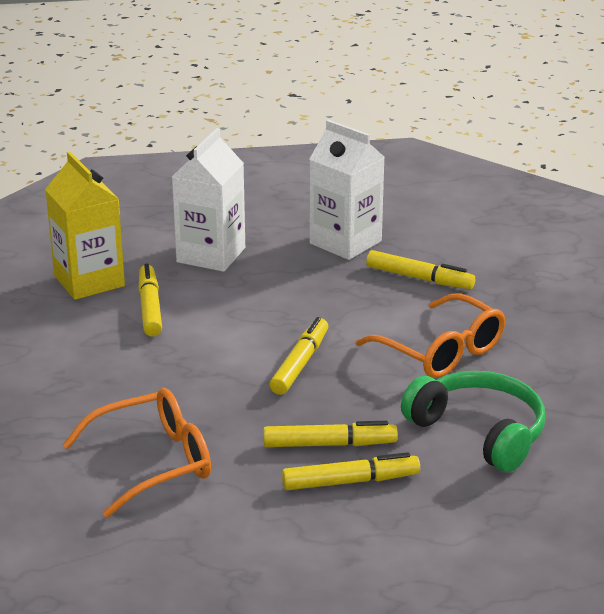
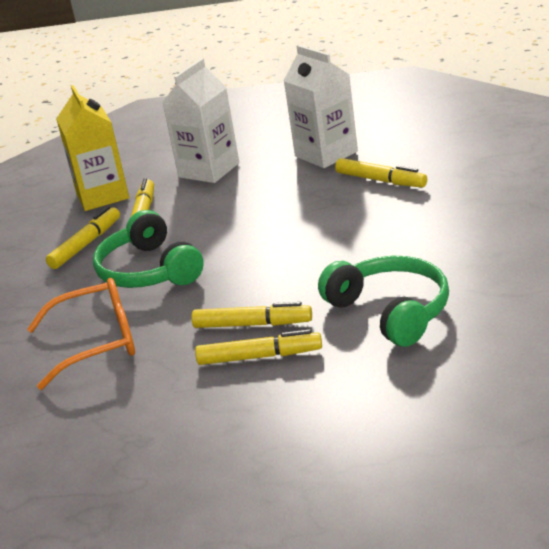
camera: 15 degrees right, 0 degrees up
(183, 377) = (149, 270): none -> green headphones
(300, 363) = (251, 256): yellow marker -> yellow marker (86, 244)
(441, 351) = (380, 242): orange glasses -> none

